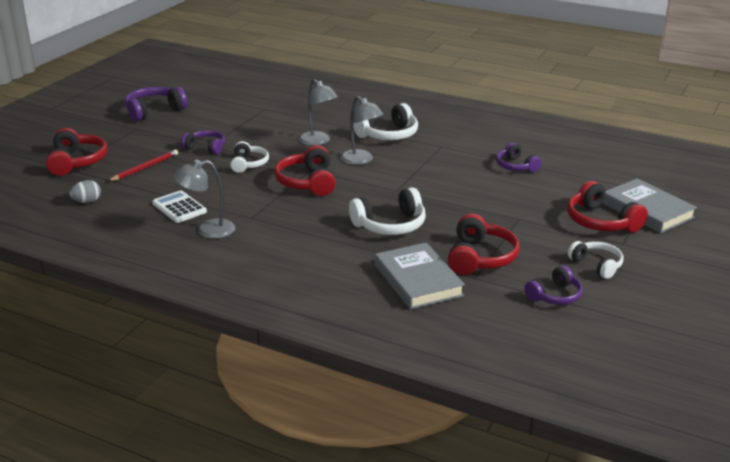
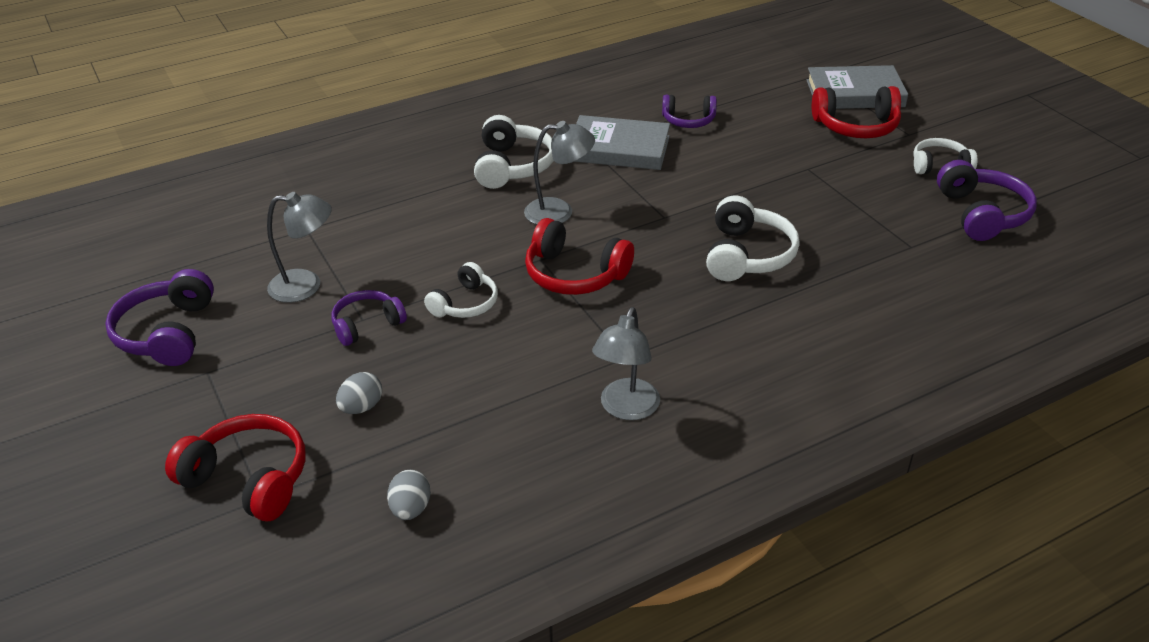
camera: 55 degrees left, 10 degrees up
(145, 168) = (361, 407): red pencil -> grey egg
(179, 207) = (531, 414): white calculator -> none
(248, 164) = (465, 304): white headphones -> white headphones turned 90 degrees clockwise
(318, 141) = (467, 223): grey lamp -> grey lamp (306, 286)
(418, 280) = (890, 285): grey book -> grey book (619, 148)
(480, 258) = (872, 226): red headphones -> none
(555, 296) = (982, 214): purple headphones -> purple headphones, size x1.54

